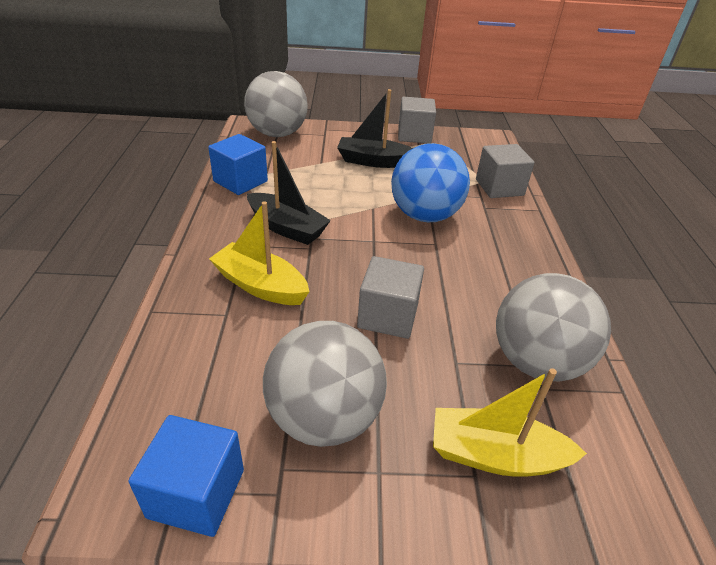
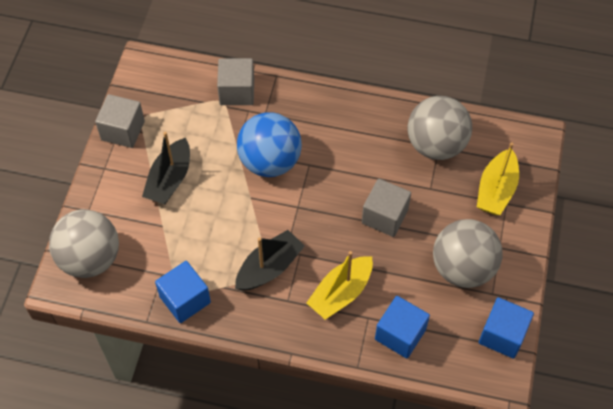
camera: 75 degrees left, 20 degrees up
(199, 349) = (400, 334): none -> blue cube

